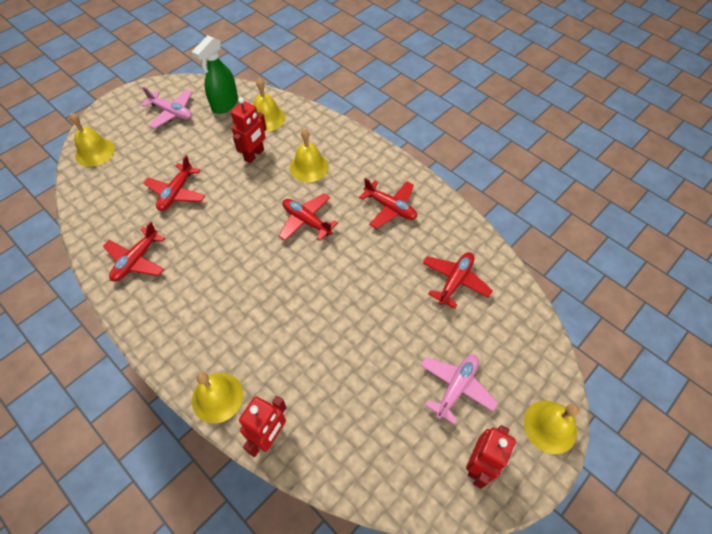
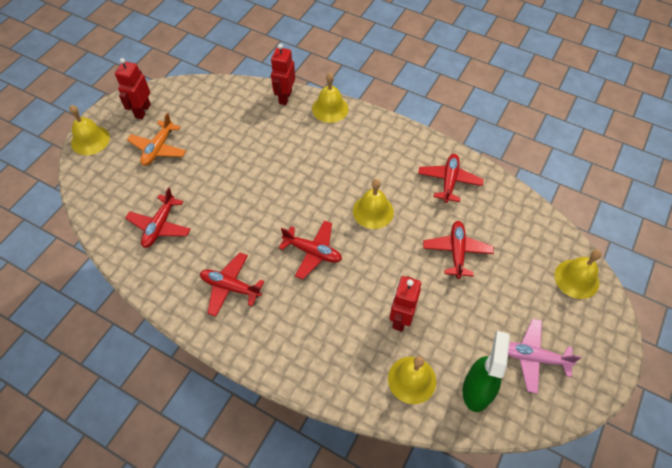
camera: 165 degrees right, 0 degrees up
(309, 167) = (332, 317): yellow bell -> yellow bell (373, 211)
(456, 387) = (158, 148): pink plane -> orange plane

